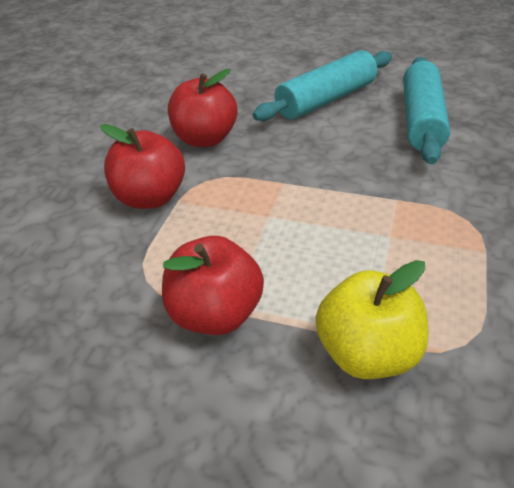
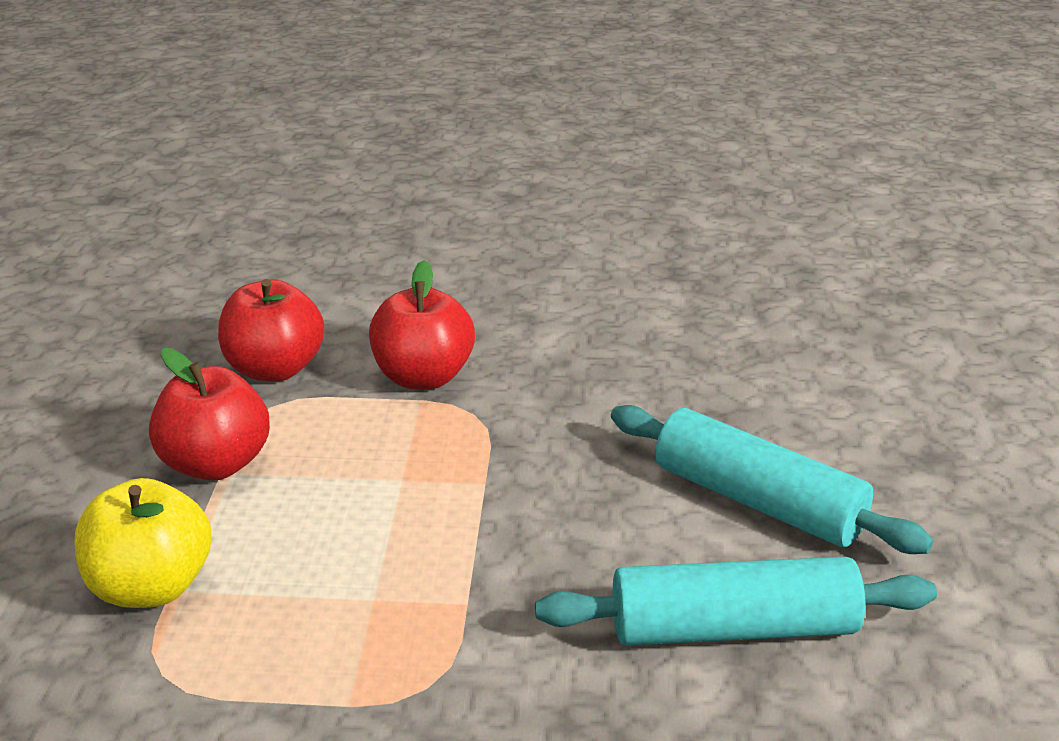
camera: 75 degrees right, 10 degrees down
(205, 139) = (578, 394): red apple -> red apple (274, 369)

